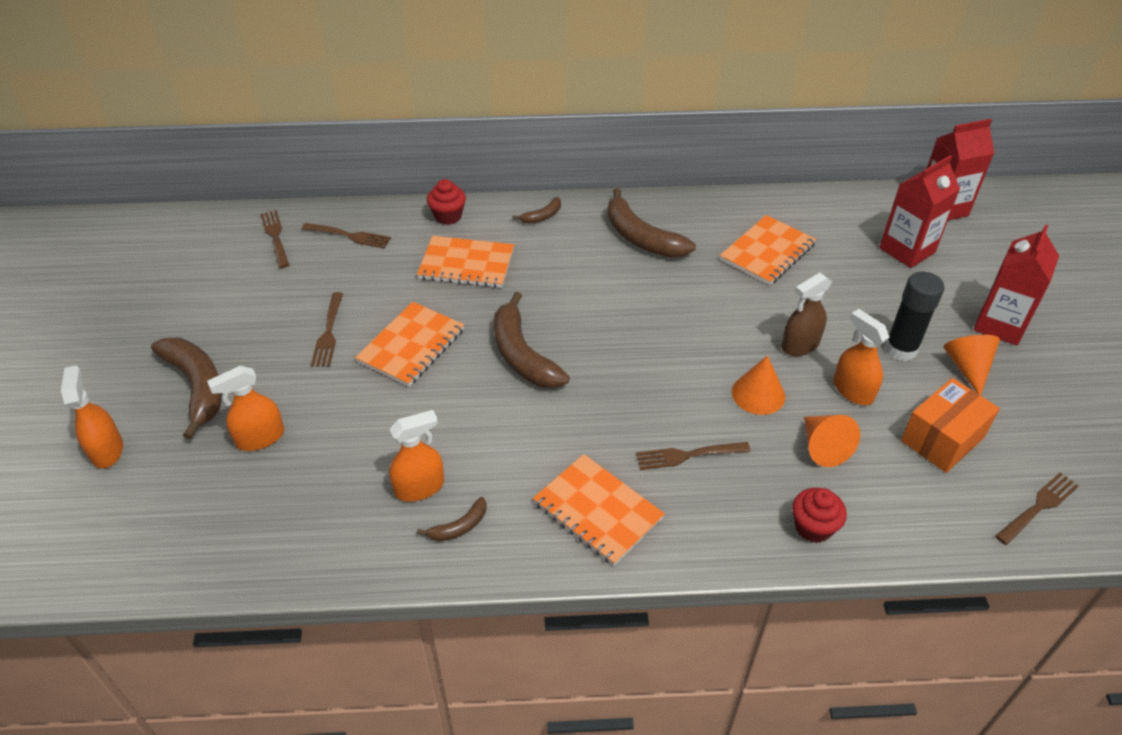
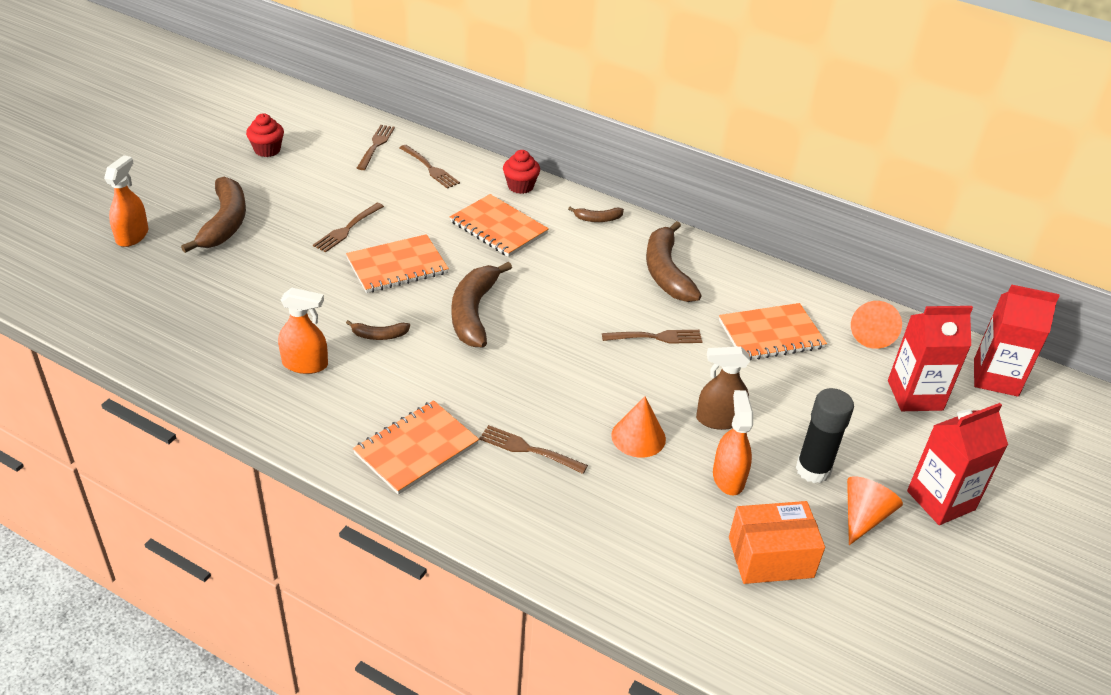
camera: 30 degrees right, 5 degrees down
(260, 438) = (232, 276): orange spray bottle -> none
(459, 527) = (306, 404): brown banana -> brown banana (379, 335)
(598, 510) = (416, 449): orange notebook -> orange notebook turned 60 degrees clockwise
(813, 527) = (576, 556): red cupcake -> red cupcake (267, 150)
(823, 447) = (651, 505): orange cone -> orange cone (871, 334)
(1038, 507) = (802, 658): brown fork -> brown fork (655, 337)

